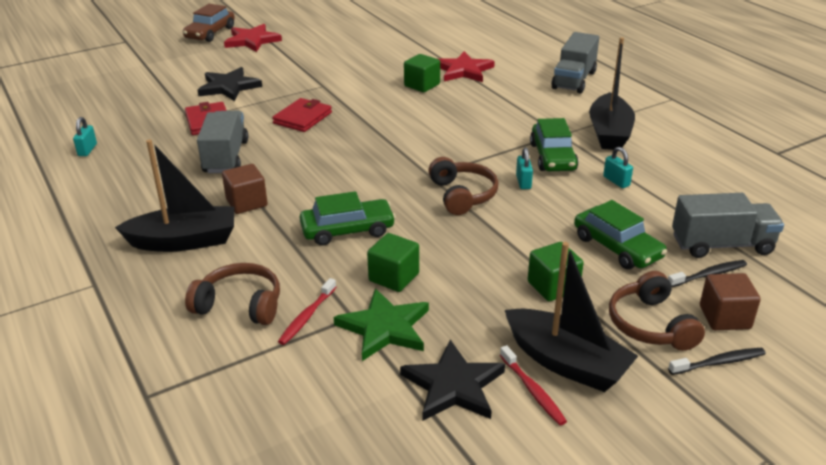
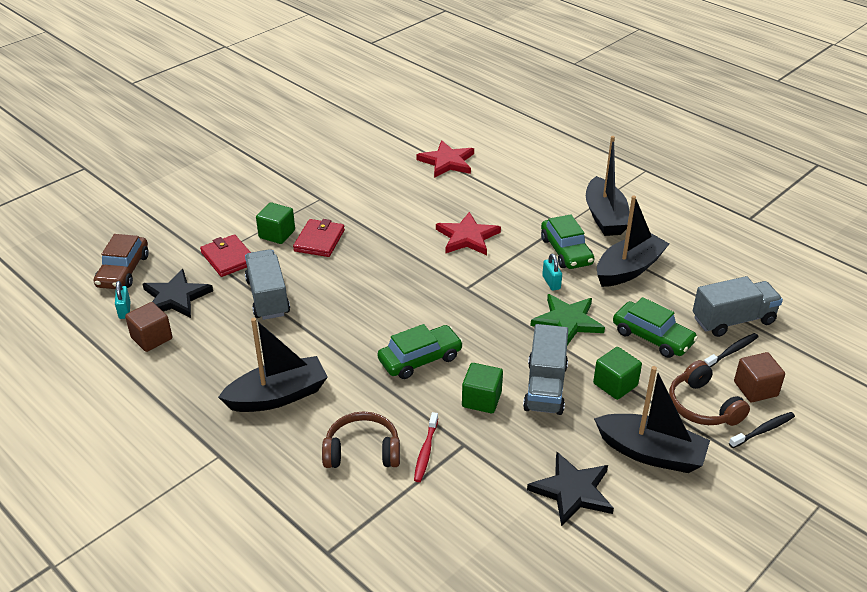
camera: 15 degrees left, 5 degrees up
(210, 33) = (170, 146): brown car -> brown car (123, 271)
(229, 87) = (227, 213): black star -> black star (176, 297)
(246, 203) = (314, 345): brown cube -> brown cube (151, 338)
(252, 40) = (220, 150): red star -> red star (467, 237)
(384, 328) = (495, 449): green star -> green star (567, 321)
(422, 85) = (415, 185): green cube -> green cube (277, 234)
(462, 195) = (504, 305): brown headphones -> none
(533, 391) = (635, 483): red toothbrush -> none
(574, 80) = (553, 160): grey truck -> grey truck (545, 387)
(616, 181) = (628, 269): turquoise padlock -> black boat

